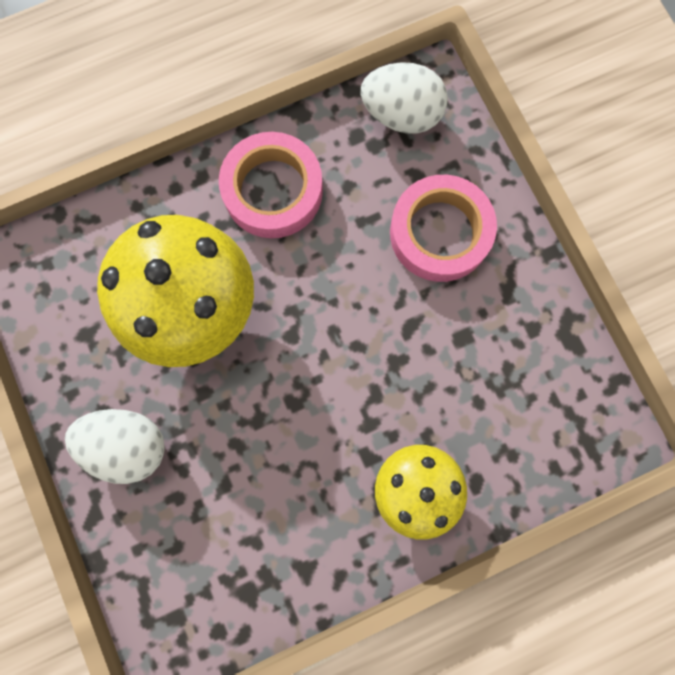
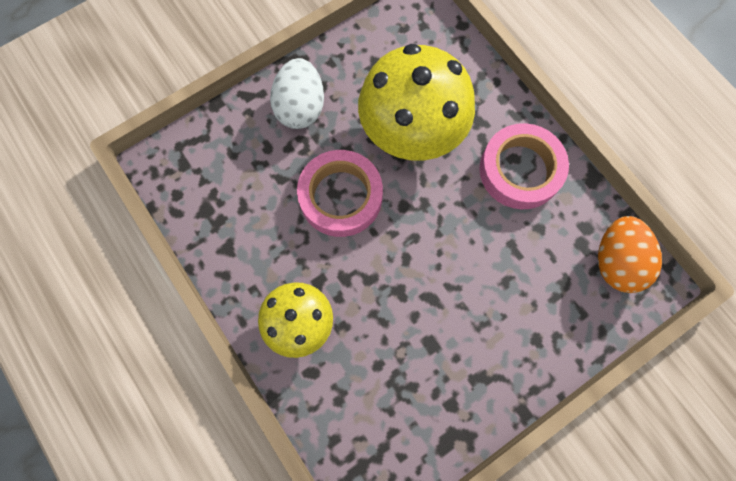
camera: 80 degrees right, 5 degrees down
(401, 115) = (616, 261): white egg -> orange egg
(440, 233) = (518, 311): pink tape -> pink tape (341, 197)

